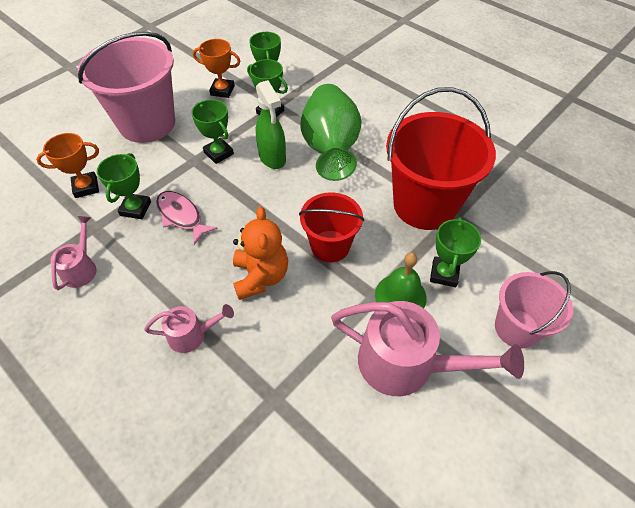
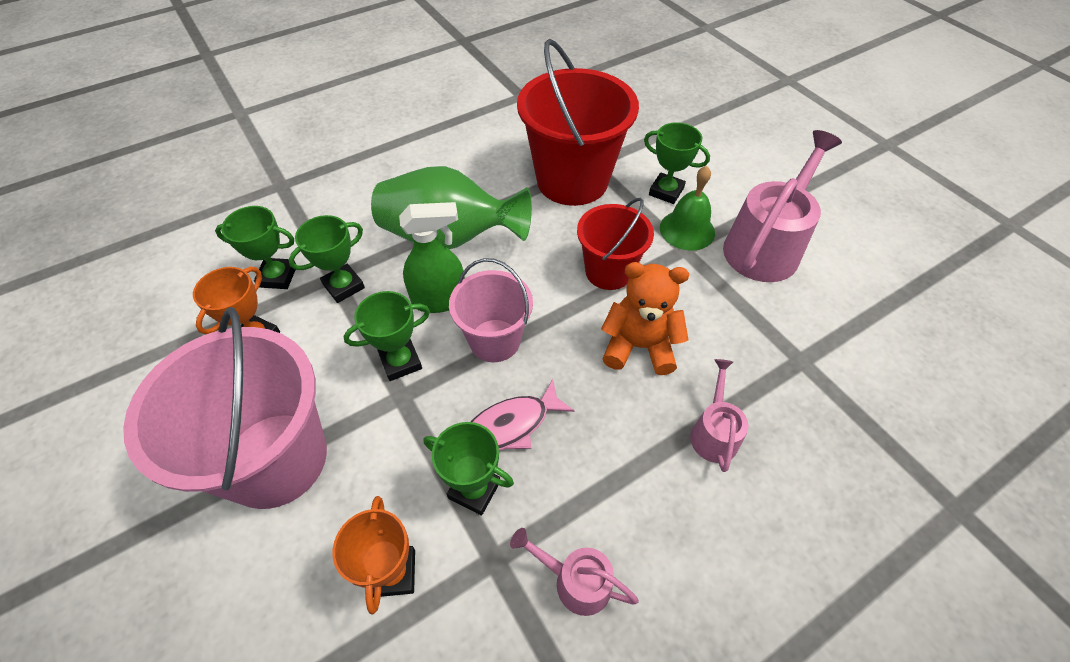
camera: 75 degrees left, 0 degrees up
(516, 328) = (733, 163): pink bucket -> pink bucket (494, 340)

